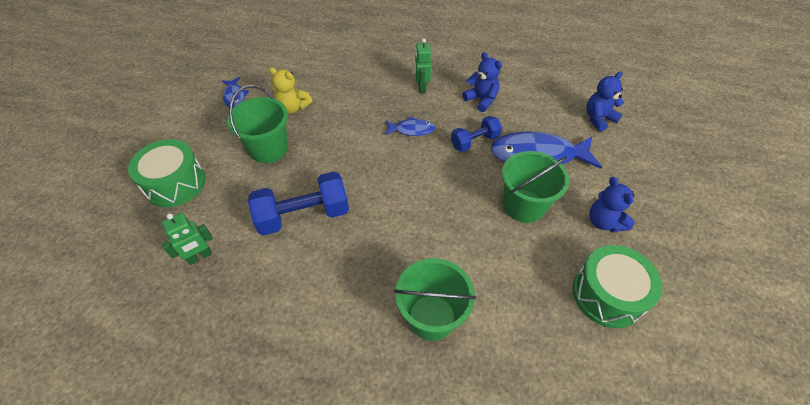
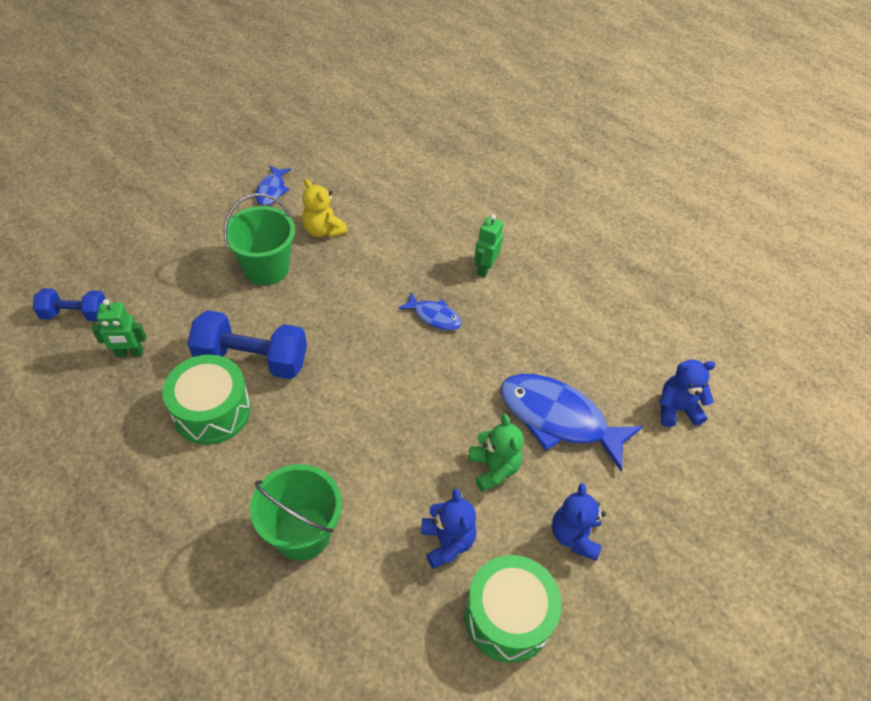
camera: 25 degrees right, 0 degrees up
(175, 183) = (154, 264): green drum -> green drum (212, 411)
(474, 142) = (496, 365): blue dumbbell -> blue dumbbell (75, 314)
(481, 100) = (545, 316): blue teddy bear -> blue teddy bear (447, 542)
(524, 206) = (494, 468): green bucket -> green teddy bear

